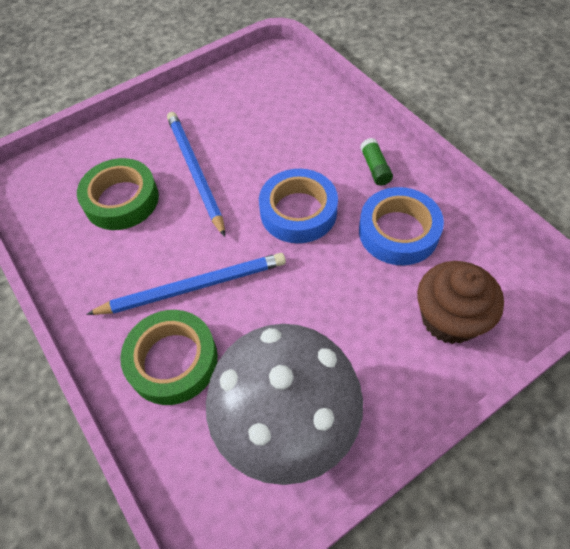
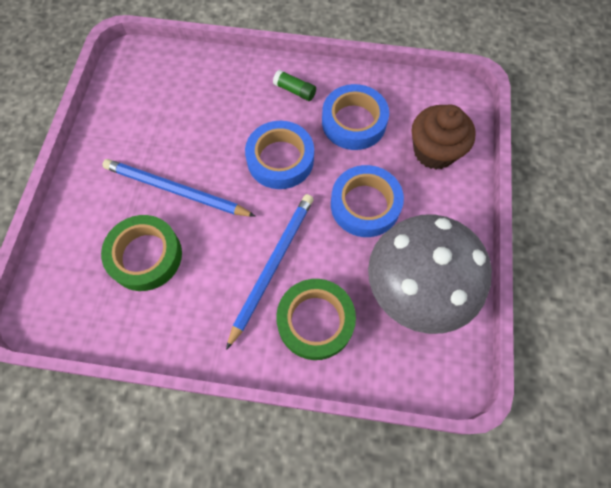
camera: 50 degrees left, 10 degrees up
(326, 307) = (365, 205): none -> blue tape

